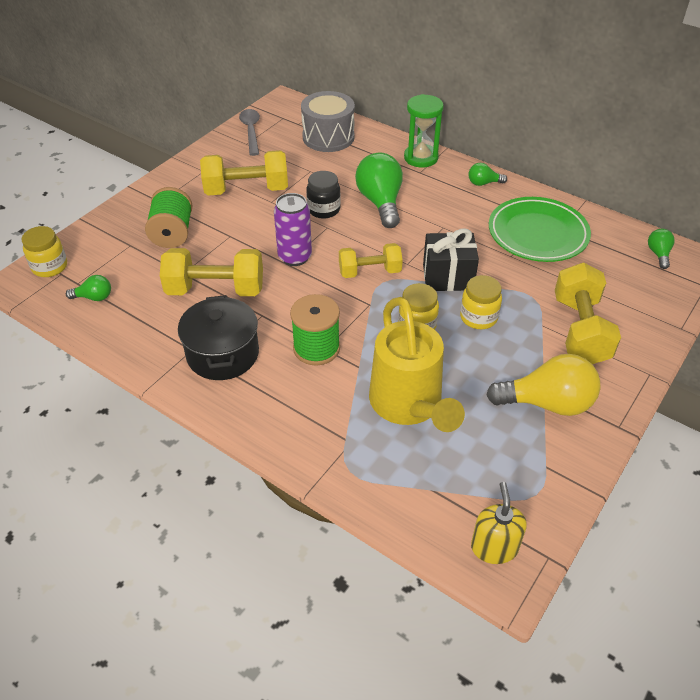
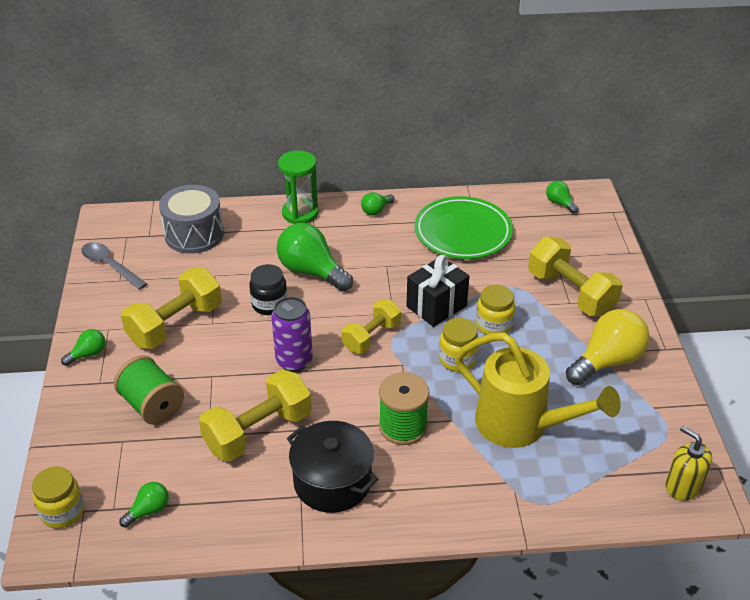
camera: 40 degrees left, 5 degrees down
(173, 180) = (88, 354): none -> green light bulb

